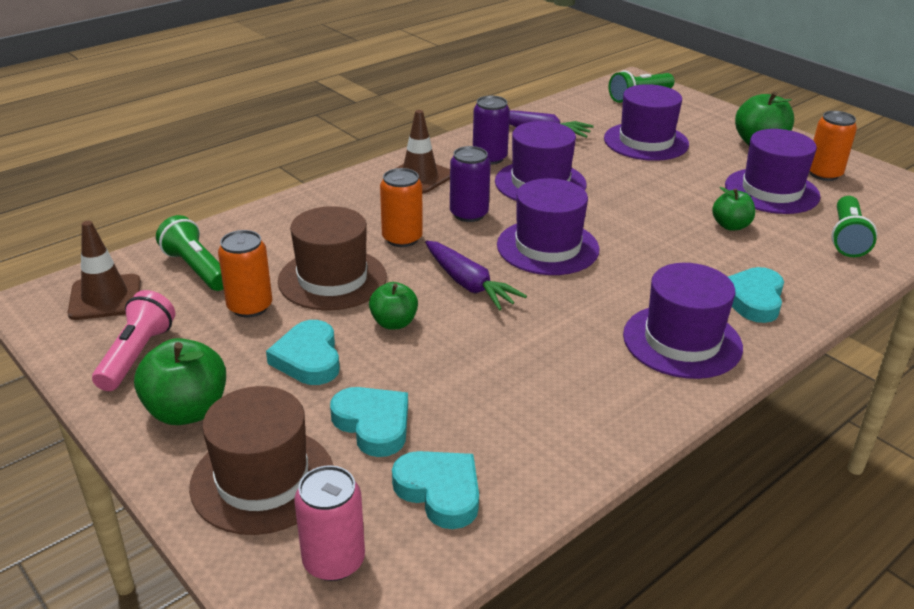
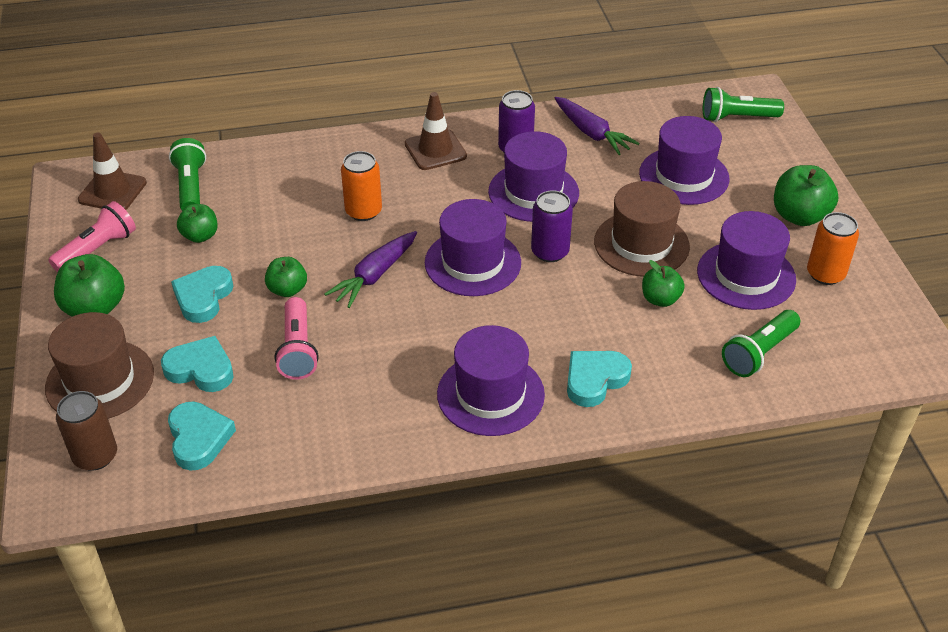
camera: 30 degrees right, 10 degrees up
(250, 307) = (200, 236): orange can -> green apple
(332, 279) = (278, 232): brown hat -> brown hat (641, 244)
(334, 561) = (95, 456): pink can -> brown can
(373, 424) = (201, 369): turquoise heart -> turquoise heart turned 60 degrees counterclockwise
(460, 370) = (298, 350): none -> pink flashlight
(469, 214) = (440, 205): purple can -> purple can (550, 252)
(469, 284) = (374, 276): purple carrot -> purple carrot turned 45 degrees clockwise

